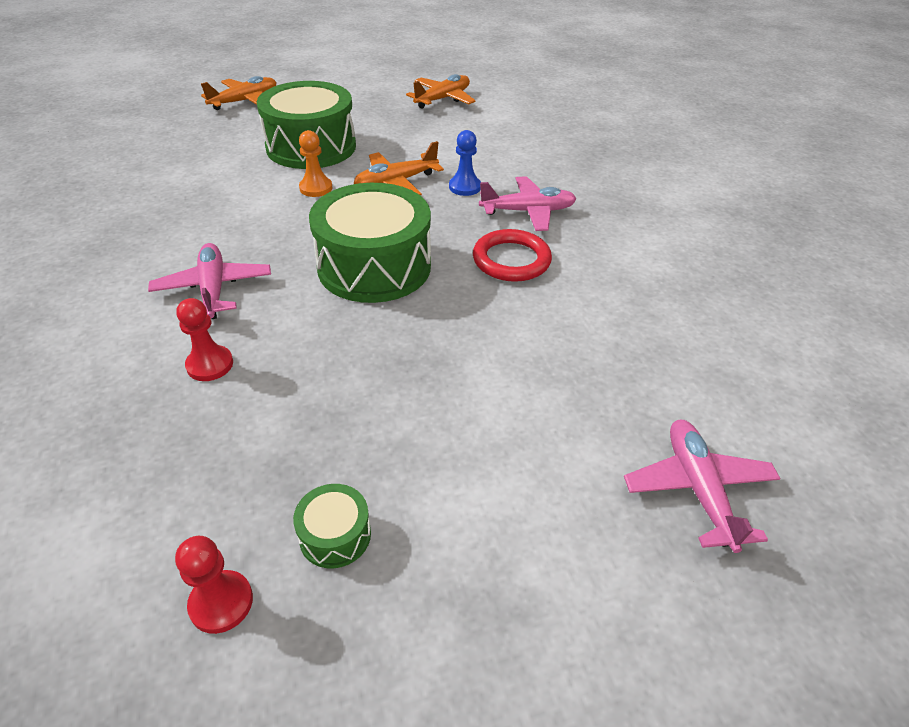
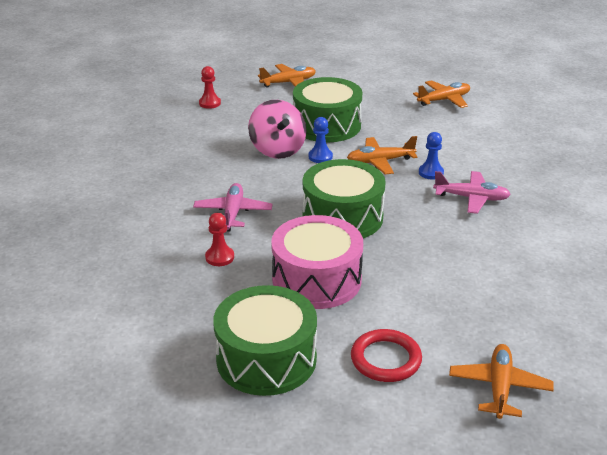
camera: 20 degrees right, 10 degrees down
(221, 603) = (197, 374): red pawn -> red pawn (210, 103)
(254, 187) = (277, 150): none -> pink spinning top
(316, 188) = (320, 157): orange pawn -> blue pawn
(335, 535) = (266, 359): green drum -> green drum, size x2.38
(370, 370) = (316, 280): none -> pink drum
(511, 260) = (442, 230): red ring -> red ring (386, 359)
(698, 489) = (499, 387): pink plane -> orange plane

